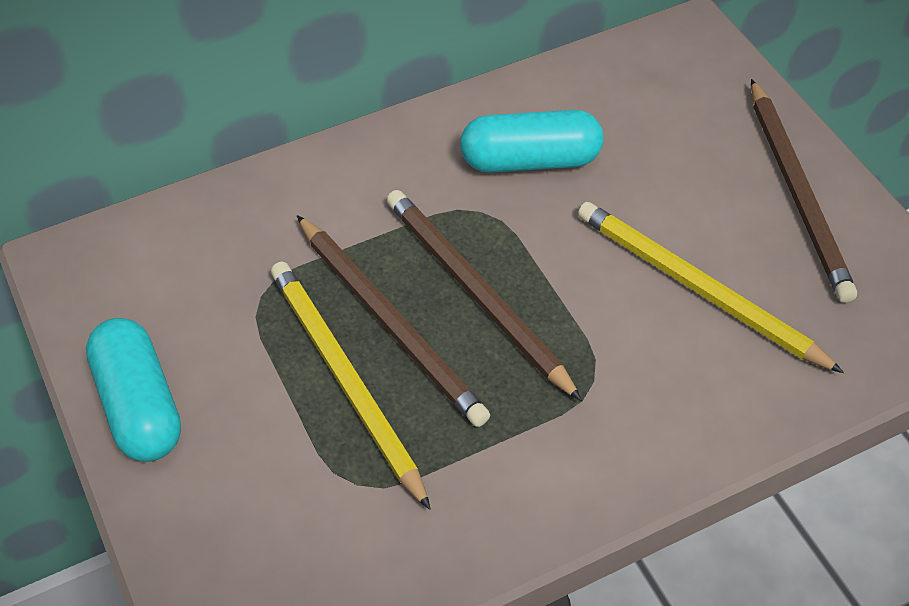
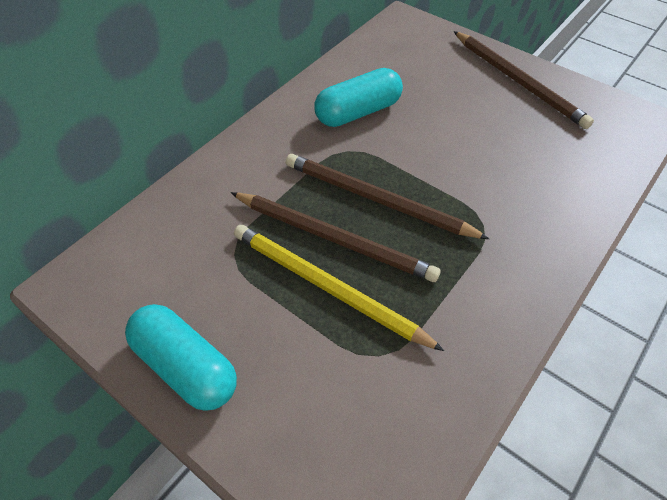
camera: 25 degrees left, 0 degrees up
(698, 289) = (504, 150): yellow pencil -> none

